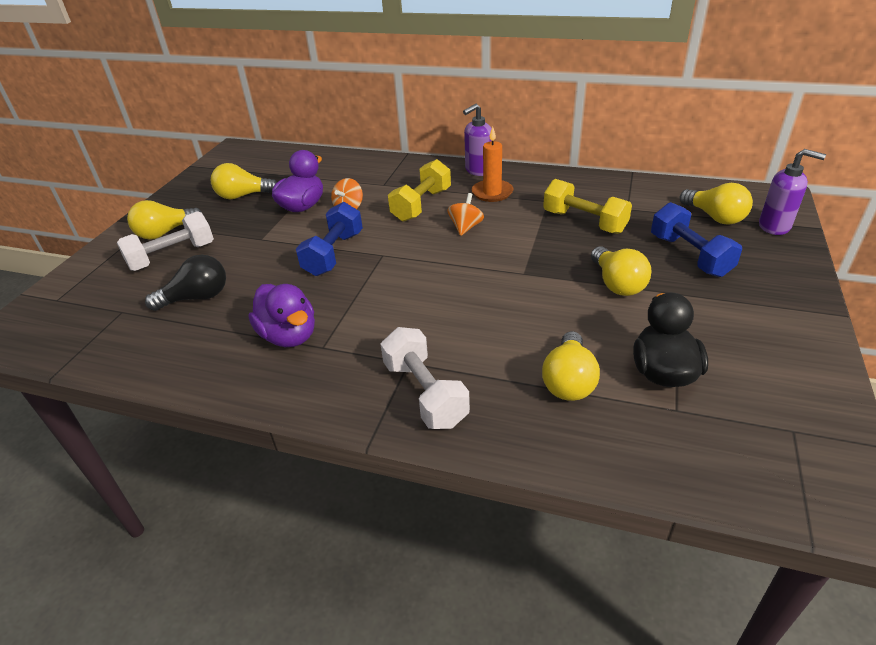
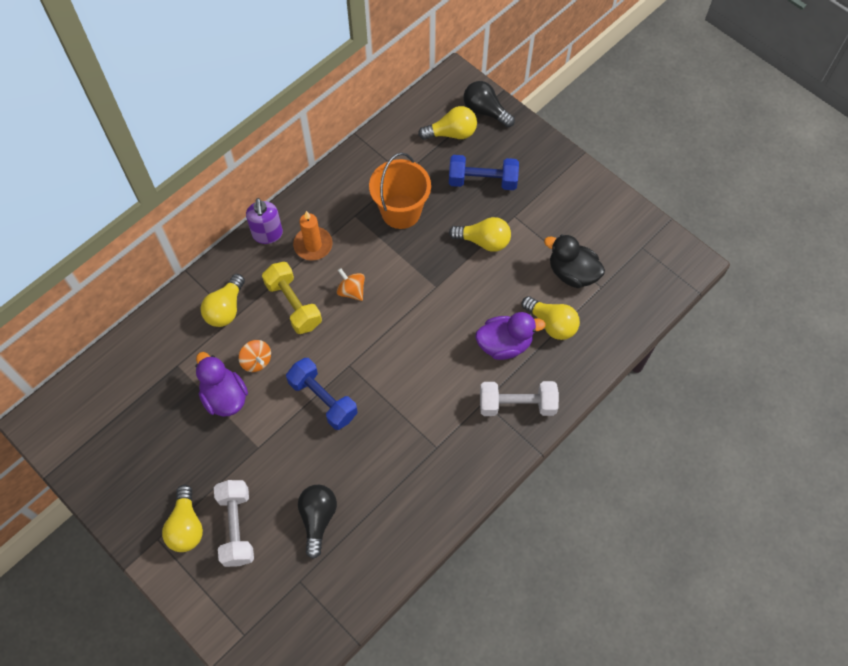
camera: 65 degrees left, 25 degrees up
(243, 196) = (162, 441): yellow light bulb -> yellow light bulb (226, 309)
(289, 336) = (410, 465): purple duck -> purple duck (504, 344)
(584, 222) = (401, 211): yellow dumbbell -> orange bucket
(774, 226) = (485, 111): purple soap dispenser -> black light bulb

